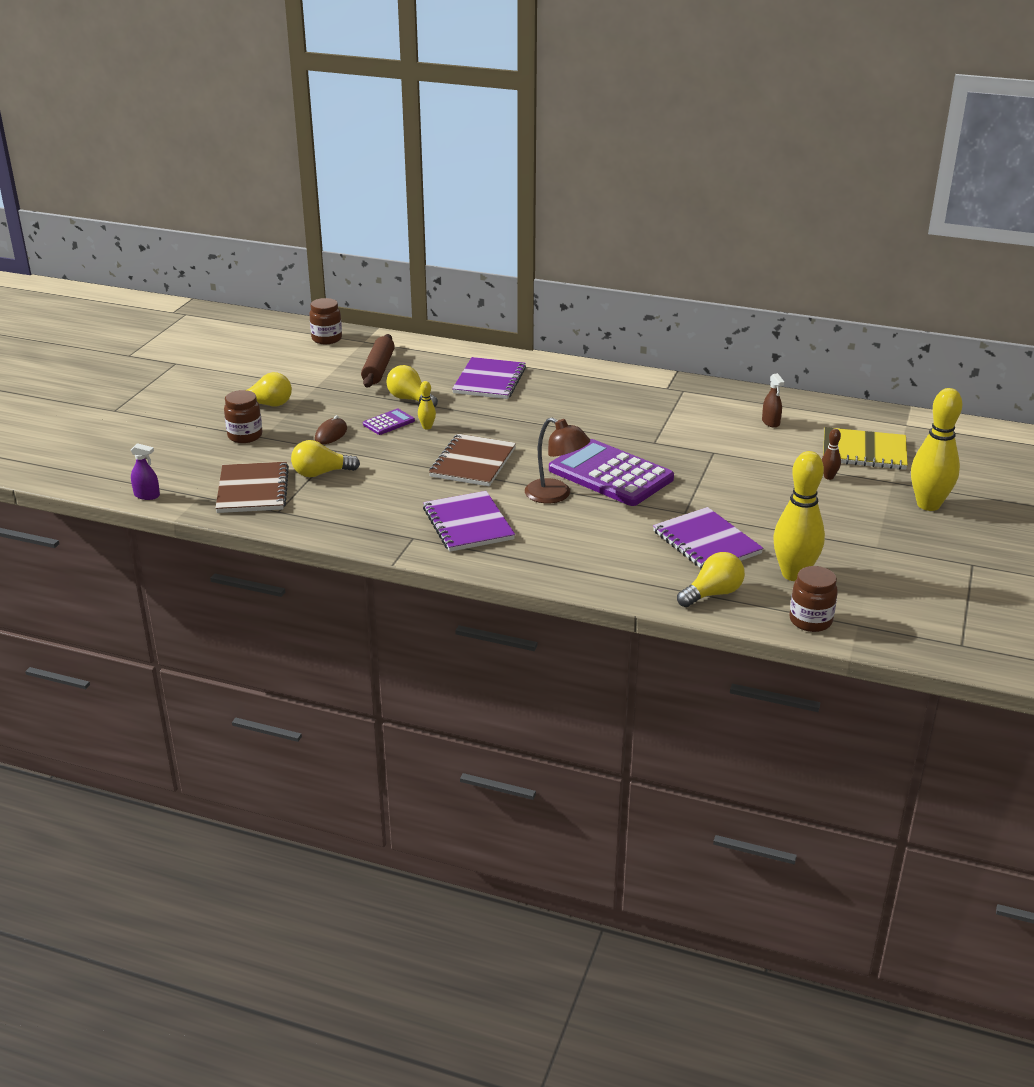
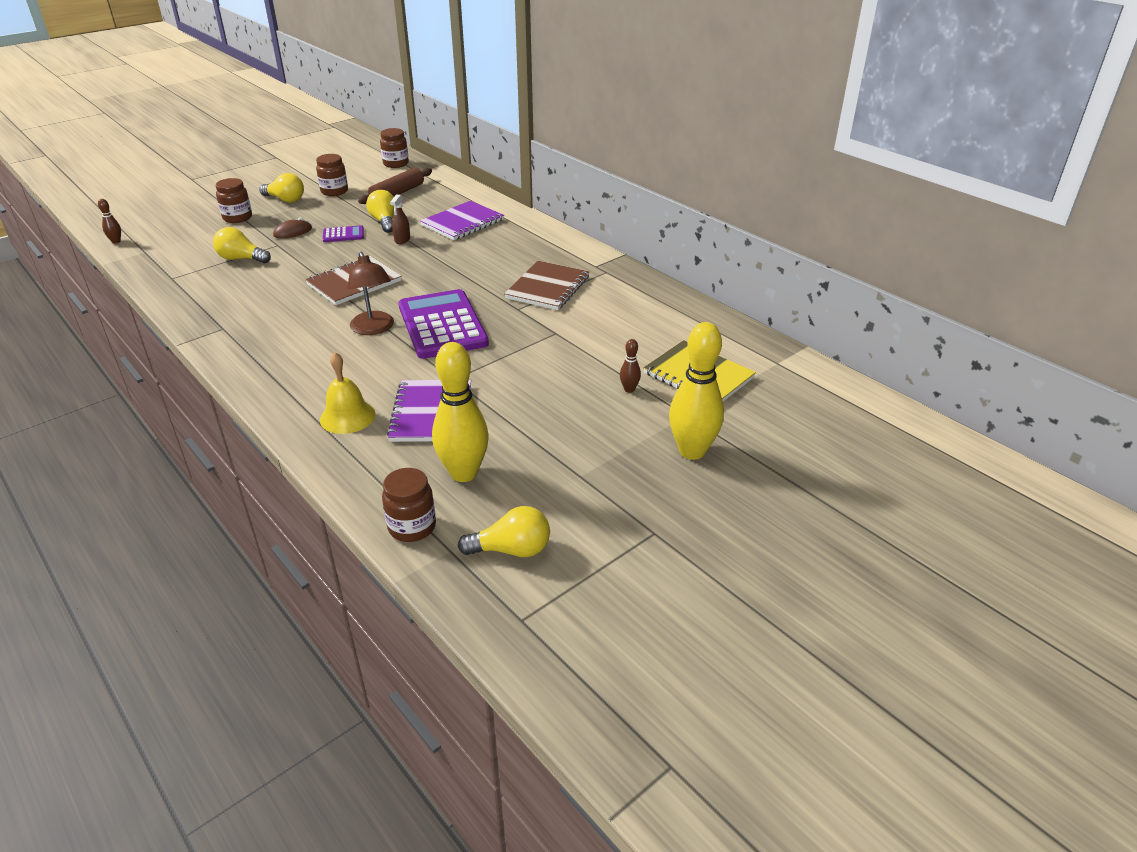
camera: 30 degrees right, 5 degrees up
(147, 495) = (116, 241): purple spray bottle -> brown bowling pin
(252, 490) = (181, 257): brown notebook -> brown notebook (547, 287)
(307, 383) = (334, 191): none -> brown jar
(427, 427) = (364, 245): yellow bowling pin -> none
(468, 524) = (276, 330): purple notebook -> none
(643, 567) = (347, 416): none -> yellow bell
(712, 594) = (367, 464): yellow light bulb -> yellow light bulb (511, 550)
(770, 422) = (645, 321): brown spray bottle -> brown spray bottle (402, 240)

